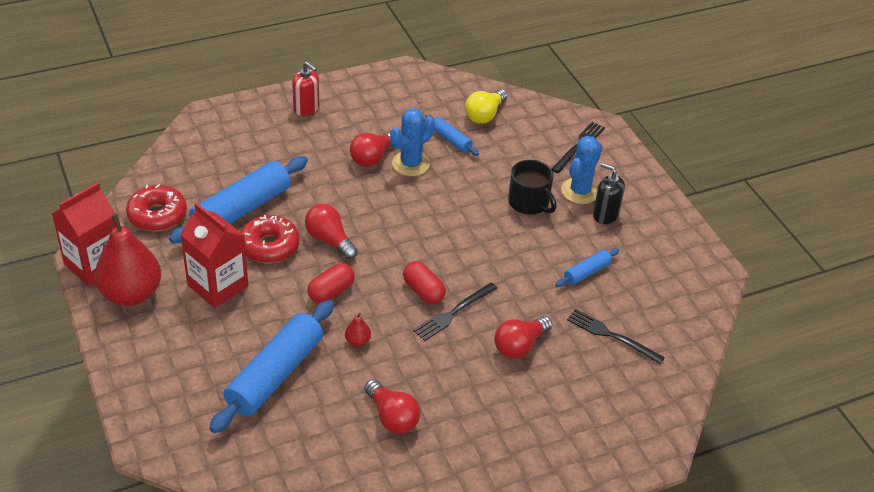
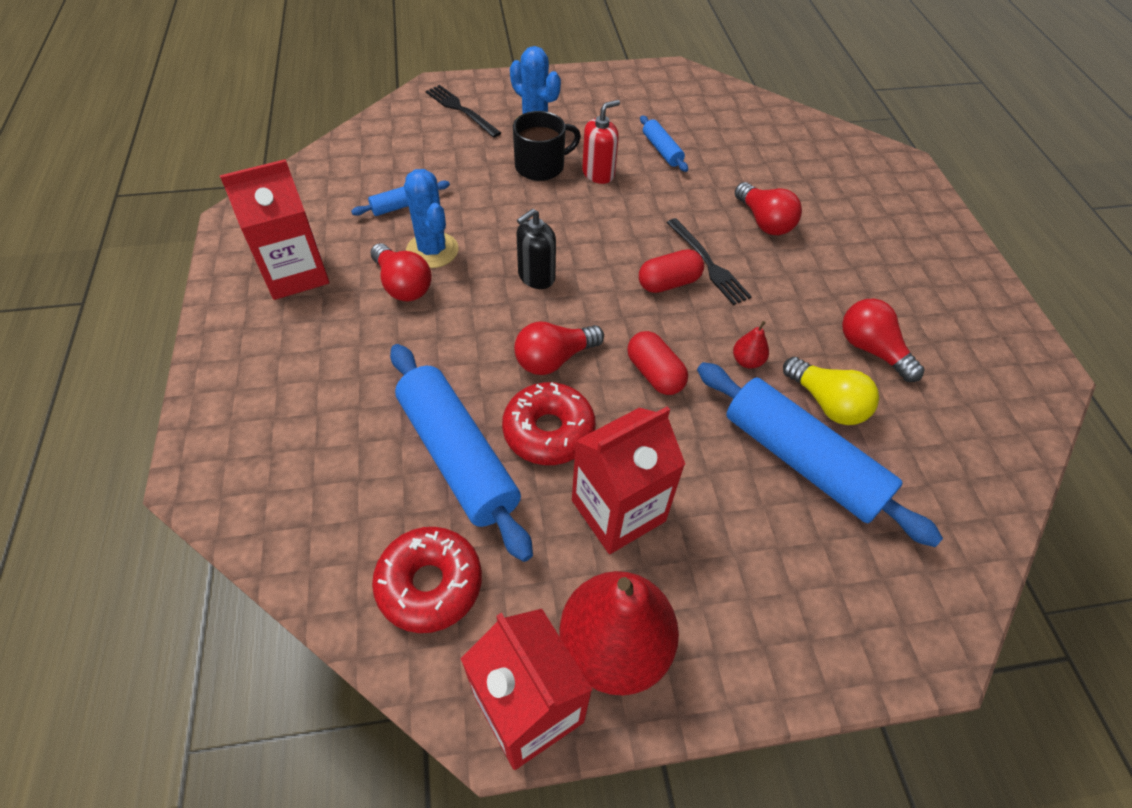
camera: 75 degrees left, 10 degrees up
(306, 108) = (257, 340): red soap dispenser -> red soap dispenser (598, 173)
(366, 108) = (295, 273): none -> red carton
(392, 417) = (871, 349): red light bulb -> red light bulb turned 105 degrees counterclockwise
(484, 115) = (369, 167): yellow light bulb -> yellow light bulb (827, 403)
(605, 215) = (578, 118): black soap dispenser -> black soap dispenser (536, 276)
(612, 336) = (755, 154): black fork -> none

